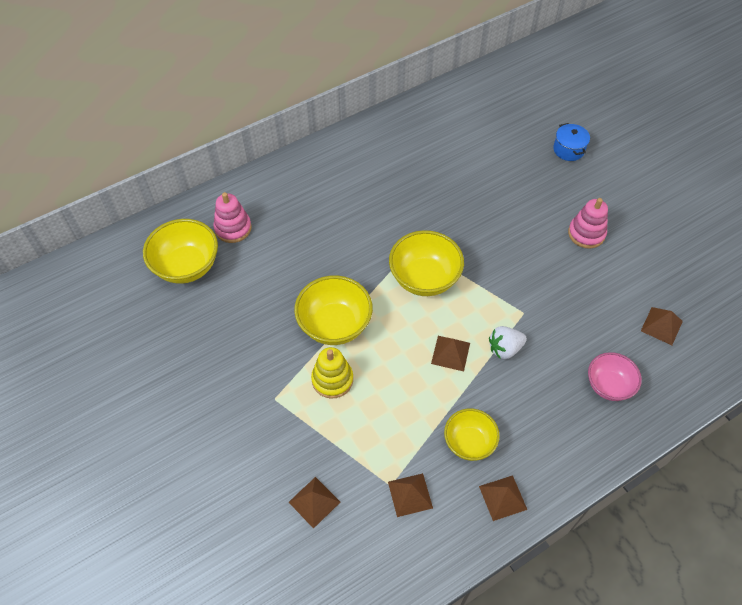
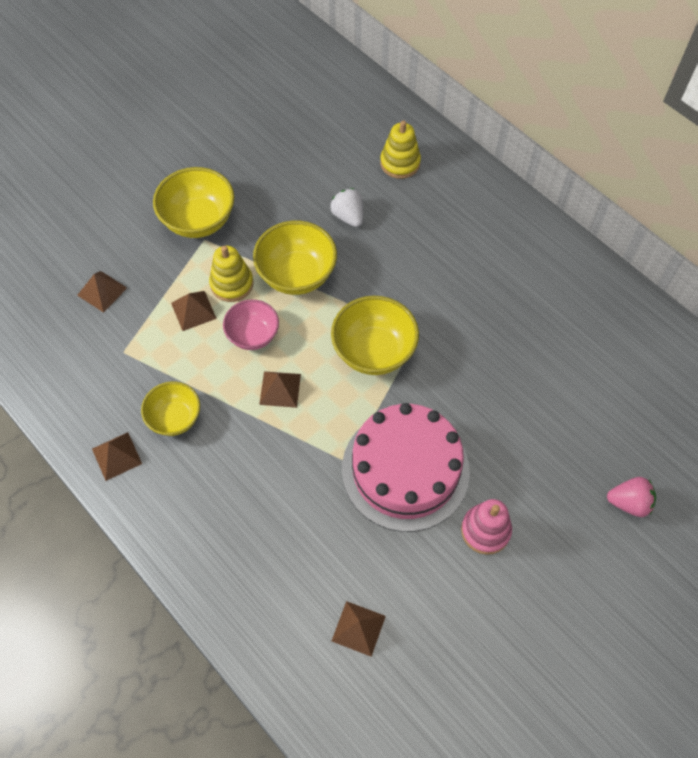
camera: 80 degrees right, 5 degrees up
(187, 266) = (343, 136): yellow bowl -> yellow bowl (199, 220)
(233, 228) = (400, 163): pink stacking toy -> yellow stacking toy
(410, 495) = (114, 370): brown pyramid -> brown pyramid (193, 310)
(505, 349) = (294, 444): white strawberry -> white strawberry (348, 216)
(534, 274) = (405, 470): none -> pink cake
(568, 150) = (629, 502): blue pot -> pink strawberry
(608, 385) = (262, 562): pink bowl -> pink bowl (253, 335)

